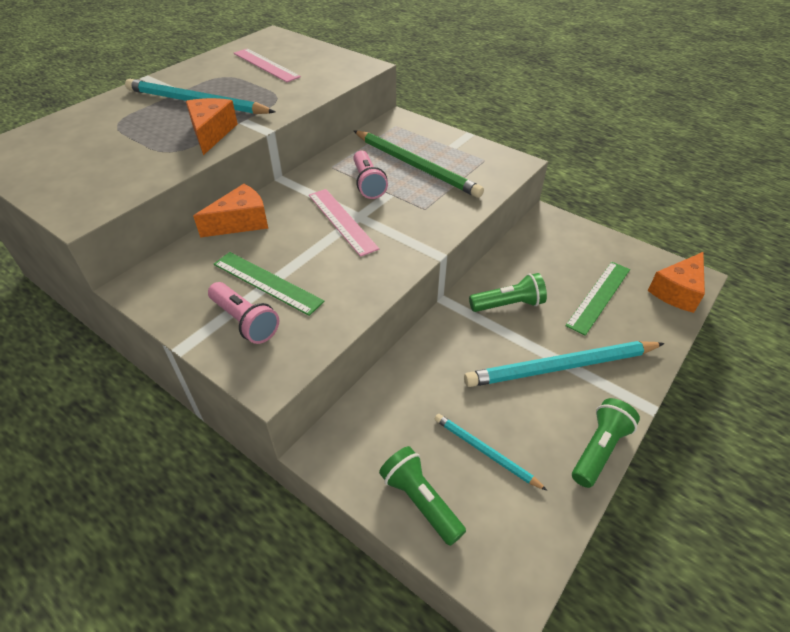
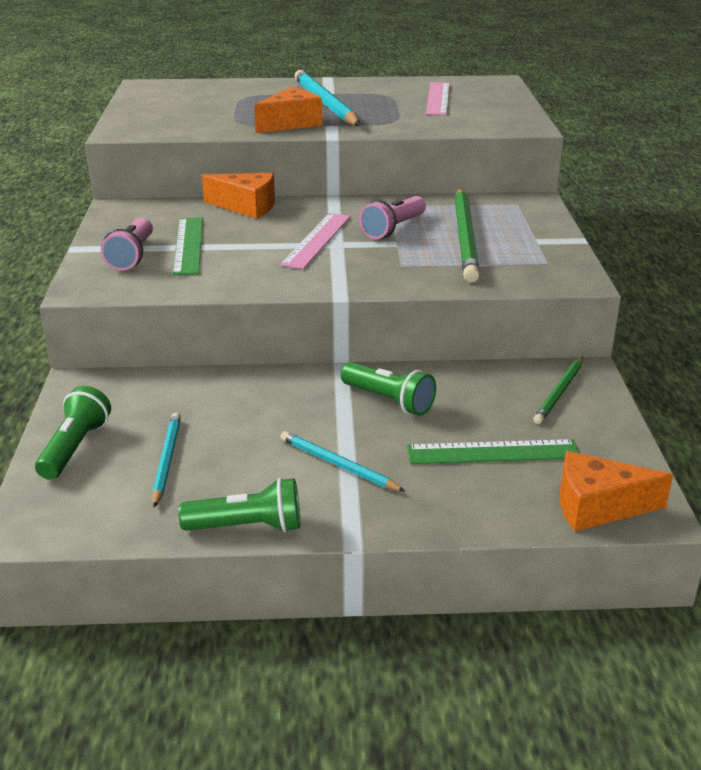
camera: 50 degrees right, 15 degrees down
(560, 238) = (559, 392): none -> green pencil
(561, 367) = (338, 465): turquoise pencil -> turquoise pencil, size x0.54

